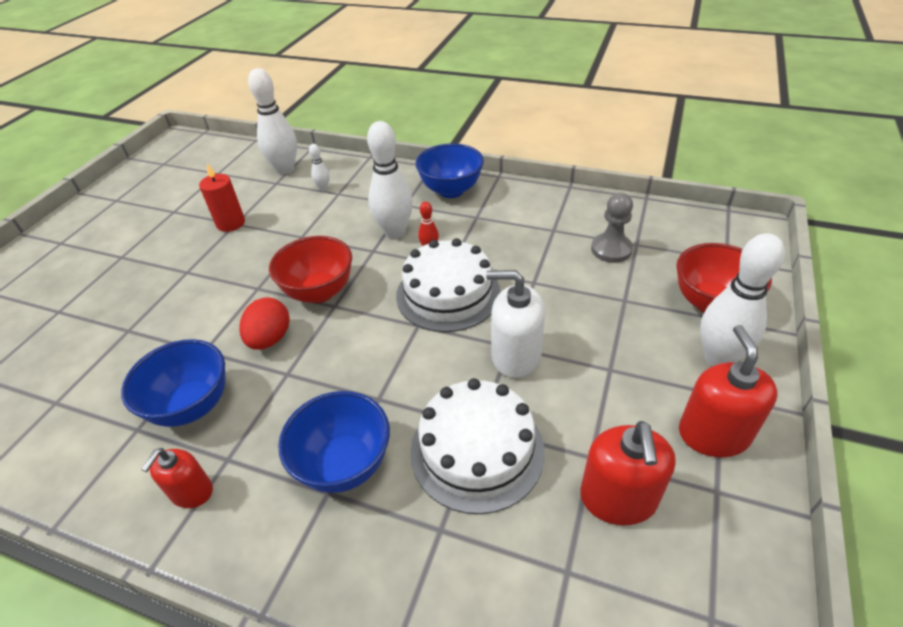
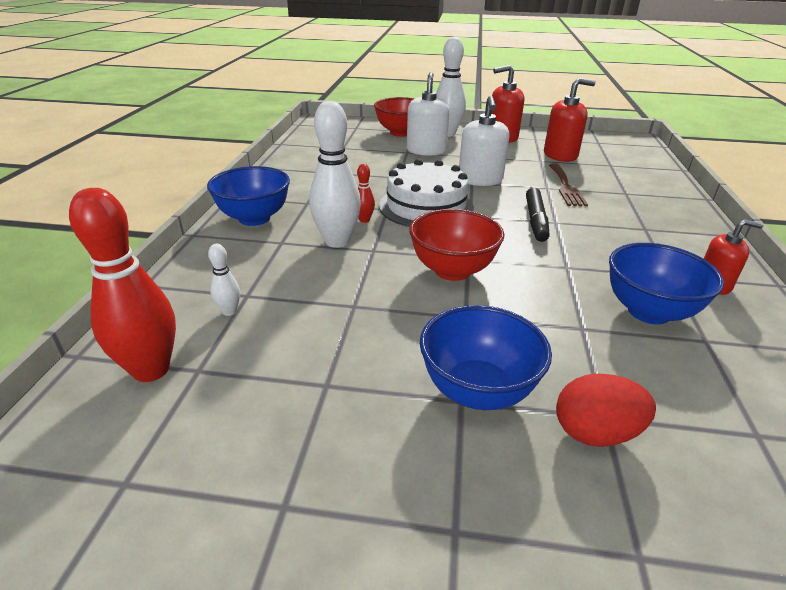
camera: 105 degrees left, 10 degrees down
(231, 223) = (326, 390): red candle -> none
(270, 339) = (535, 286): red egg -> red egg (595, 433)
(285, 169) = (151, 370): white bowling pin -> red bowling pin
(344, 464) = (620, 226): blue bowl -> blue bowl (477, 391)
(387, 379) = (535, 220): none -> black marker
(477, 450) = (566, 187): white cake -> brown fork
(611, 249) = (351, 154): grey pawn -> none
(630, 320) = (426, 151): none -> white soap dispenser

